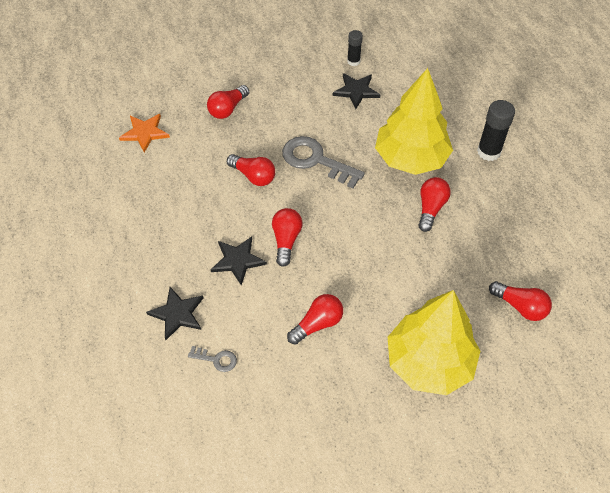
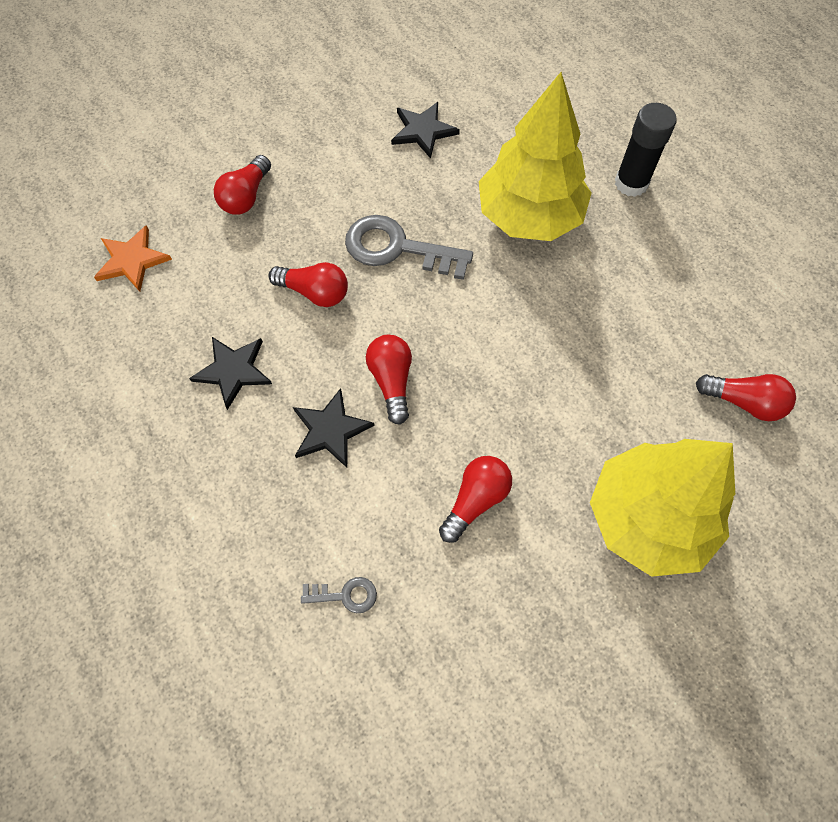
camera: 15 degrees left, 10 degrees up
(177, 314) = (265, 537): black star -> black star (233, 371)
(353, 61) = (405, 87): black glue stick -> none
(431, 208) = (579, 285): red light bulb -> none

